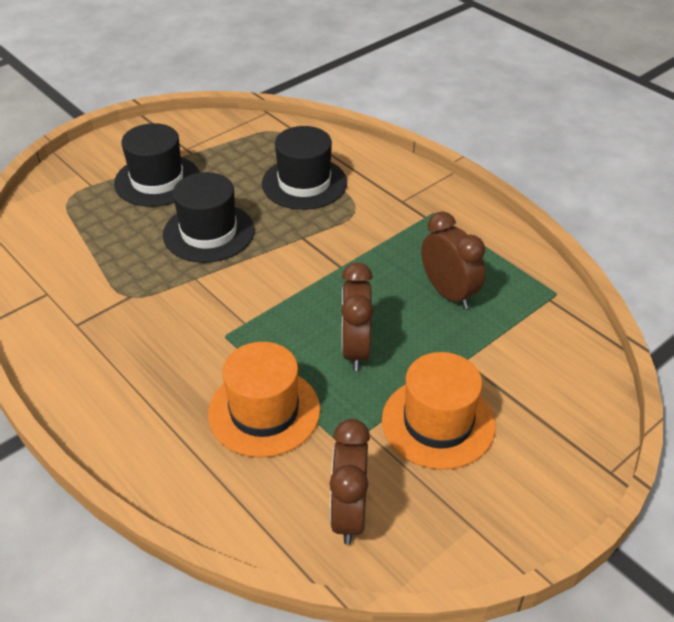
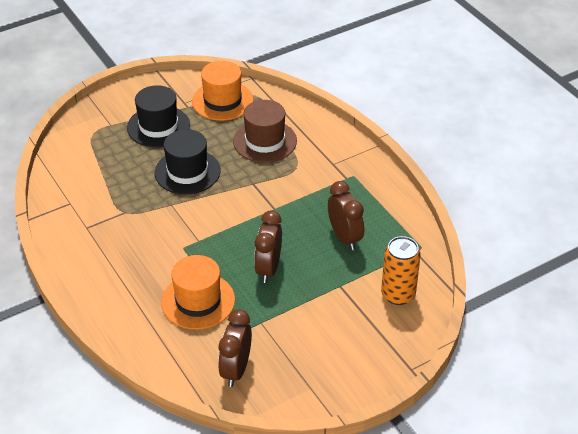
camera: 10 degrees right, 0 degrees up
(304, 183) = (265, 141): black hat -> brown hat
(438, 422) = (309, 323): orange hat -> orange hat (222, 101)
(549, 362) = (398, 294): none -> orange can

